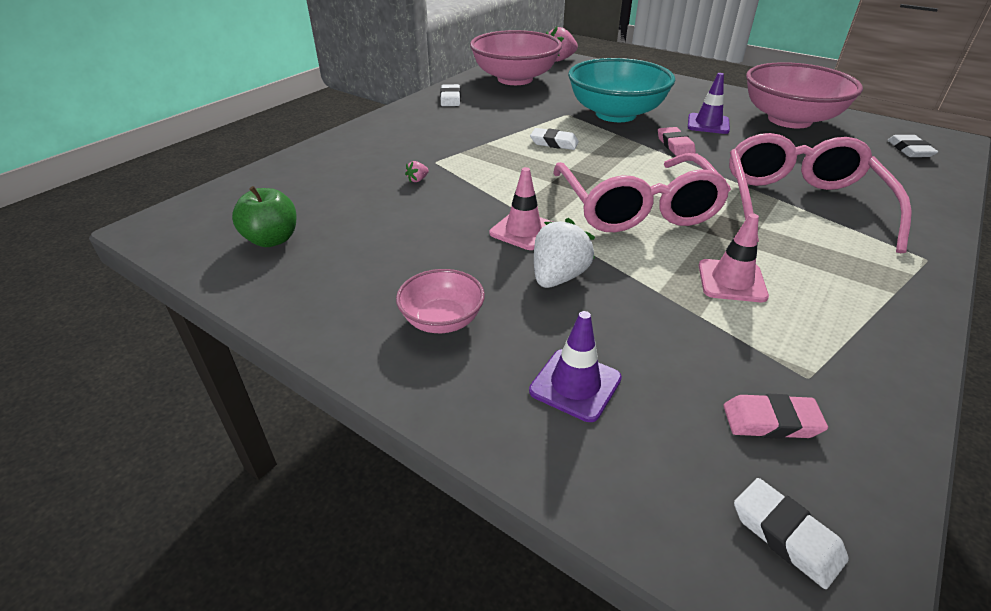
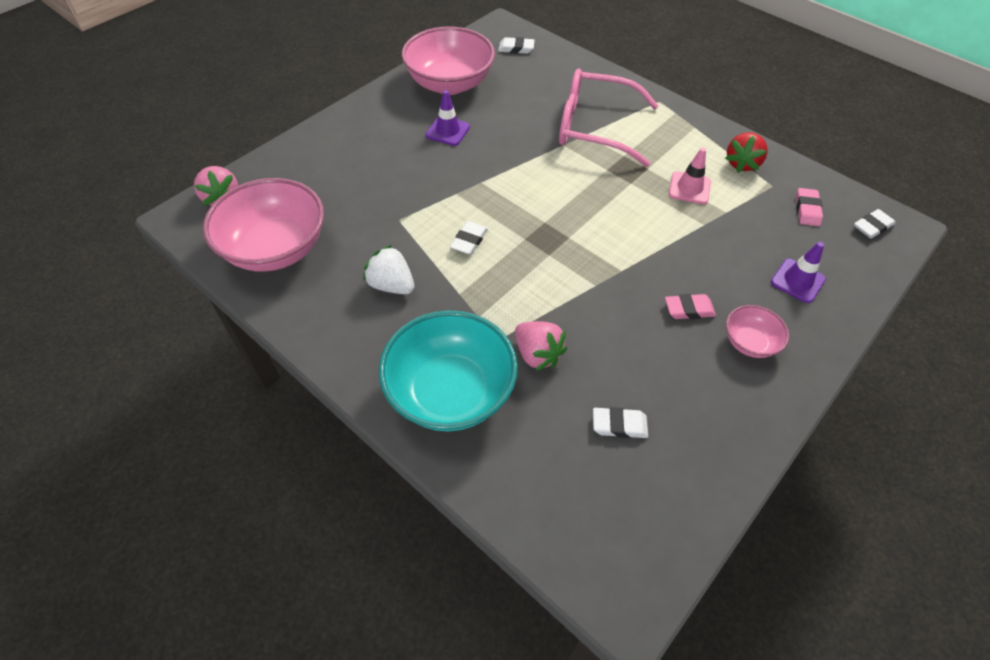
camera: 85 degrees left, 15 degrees up
(272, 239) = (650, 473): green apple -> none
(418, 180) = (537, 354): pink strawberry -> pink strawberry, size x2.28
(450, 99) = (323, 317): white eraser -> white eraser (619, 425)
(523, 230) = (631, 284): pink traffic cone -> none
(558, 277) = (692, 272): white strawberry -> white strawberry (391, 285)
(615, 114) = (409, 184): turquoise bowl -> turquoise bowl (450, 392)
(637, 208) = (597, 210): pink glasses -> none
(675, 145) = (488, 162): pink eraser -> pink eraser (689, 309)
(841, 342) = (742, 164): none -> red strawberry

